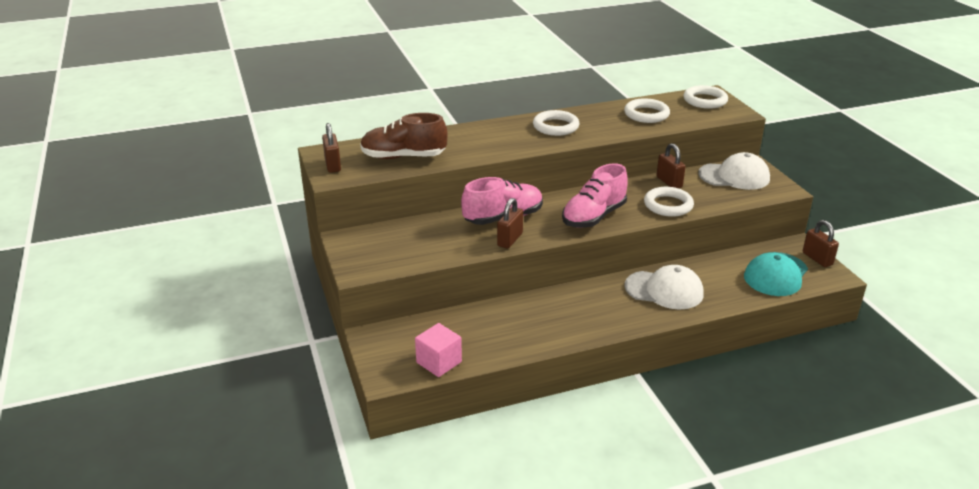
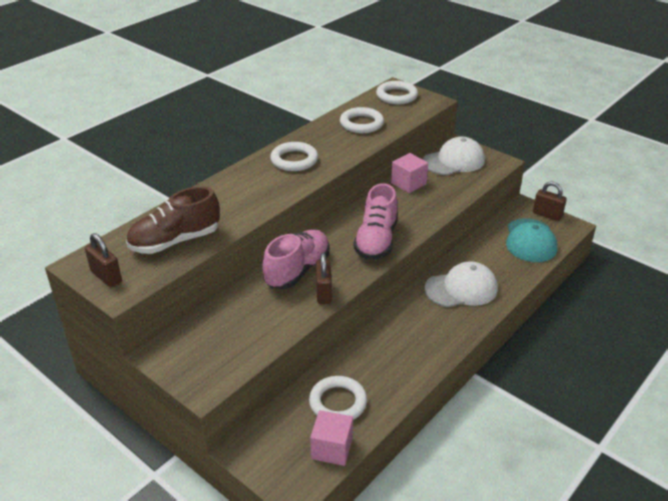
camera: 30 degrees left, 5 degrees up
(668, 205) = (427, 207): white ring -> white ring (338, 402)
(669, 182) = (408, 183): brown padlock -> pink cube

